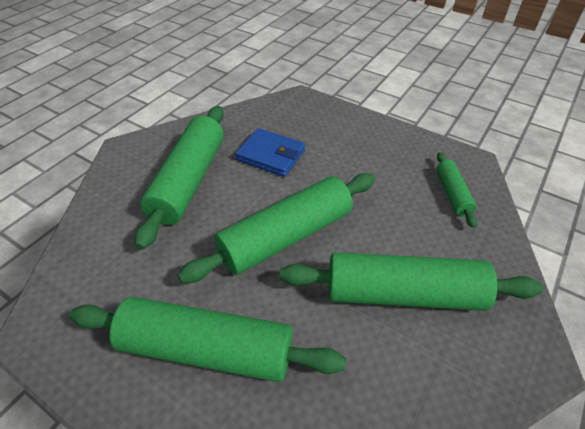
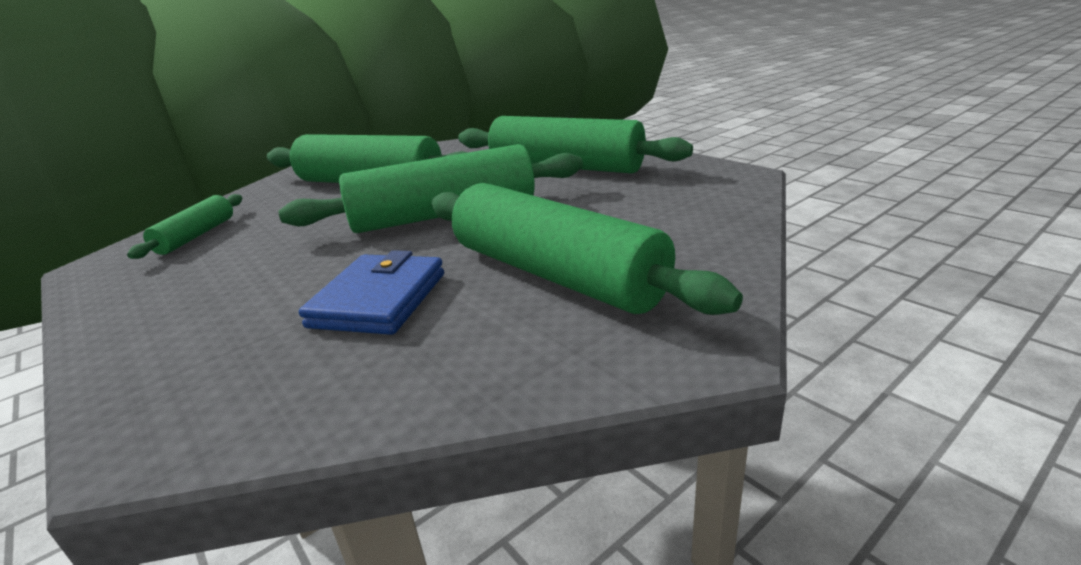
camera: 160 degrees left, 20 degrees down
(189, 181) = (555, 274): green rolling pin -> green rolling pin turned 75 degrees counterclockwise
(271, 155) = (378, 300): blue wallet -> blue wallet turned 60 degrees clockwise

